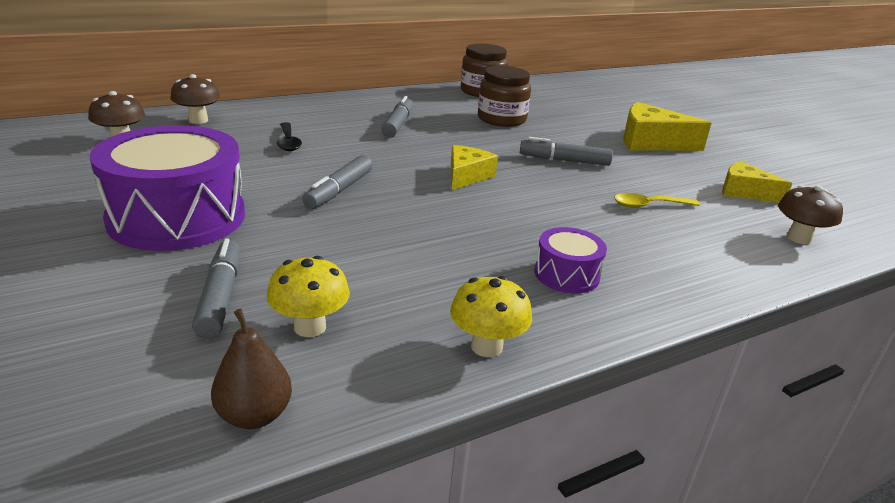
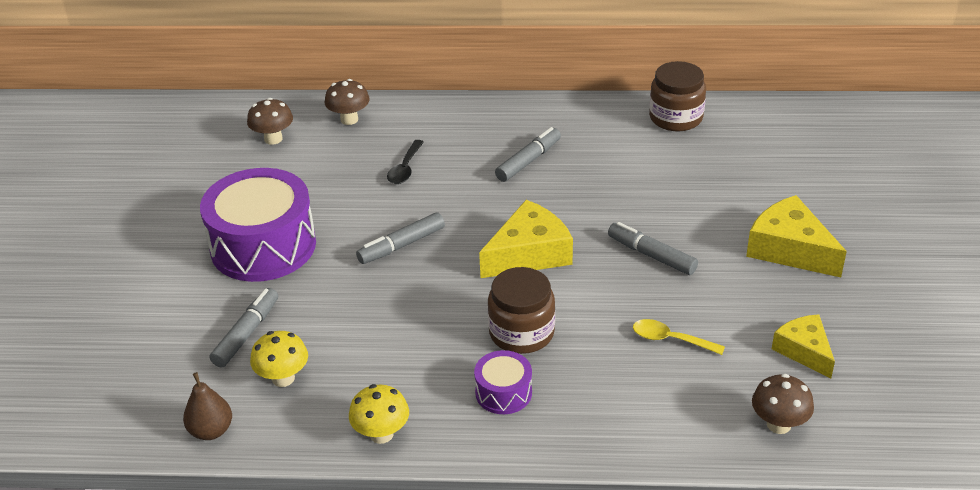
camera: 35 degrees right, 10 degrees up
(466, 176) = (529, 254): yellow cheese -> yellow cheese, size x1.55
(501, 119) = (649, 173): brown jar -> brown jar (521, 333)

